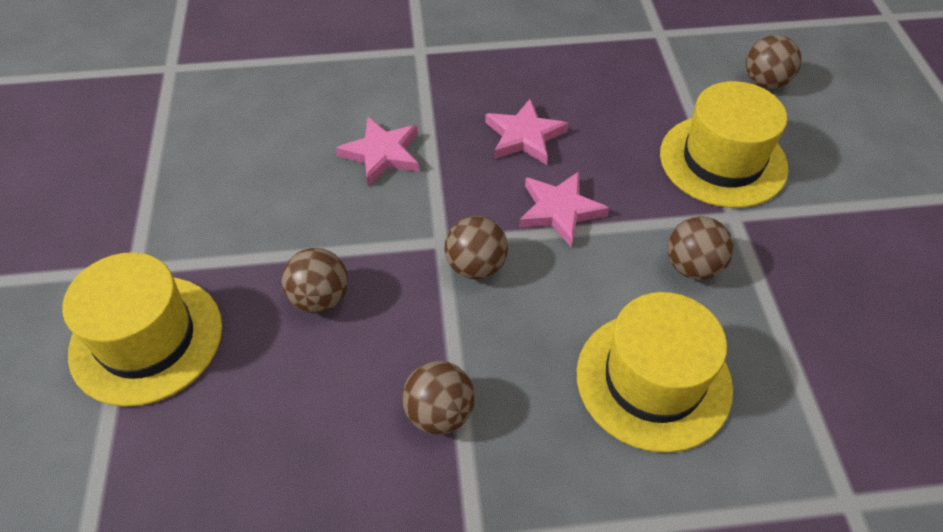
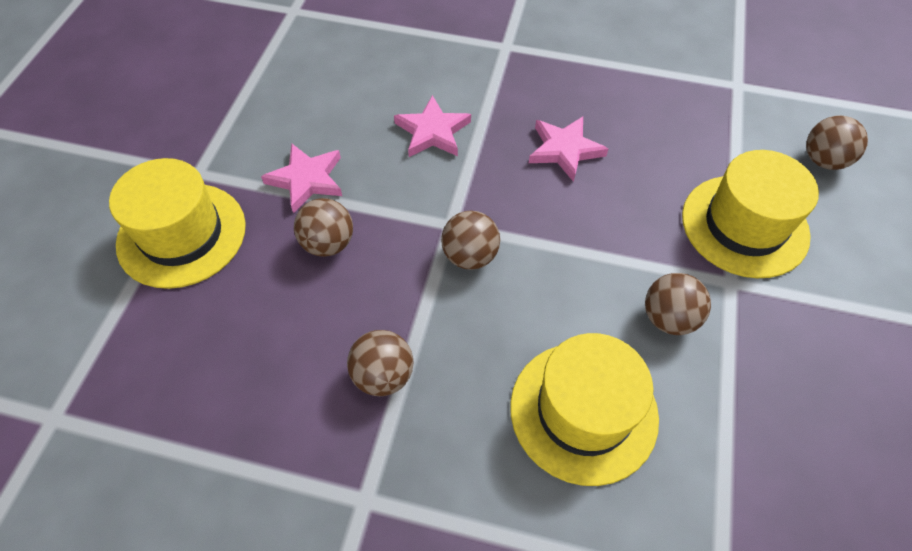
camera: 20 degrees right, 5 degrees up
(559, 210) = (567, 227): pink star -> pink star (306, 179)

